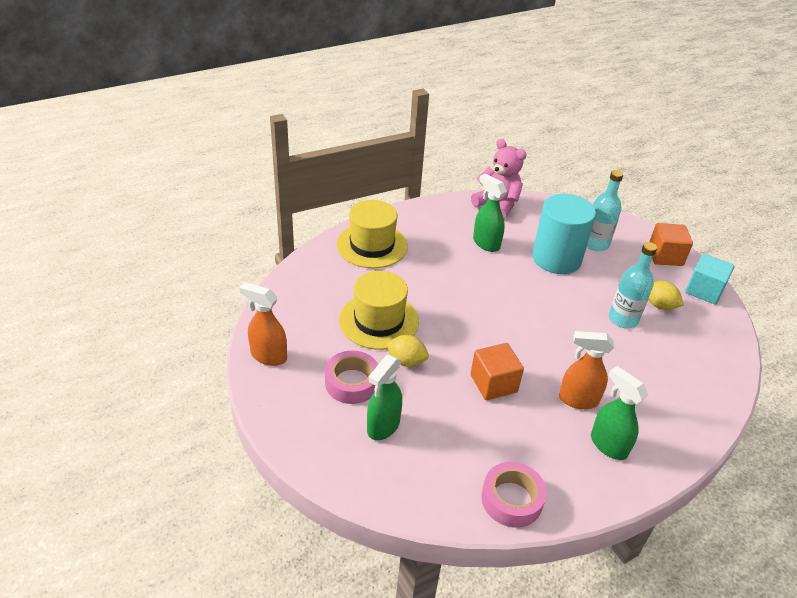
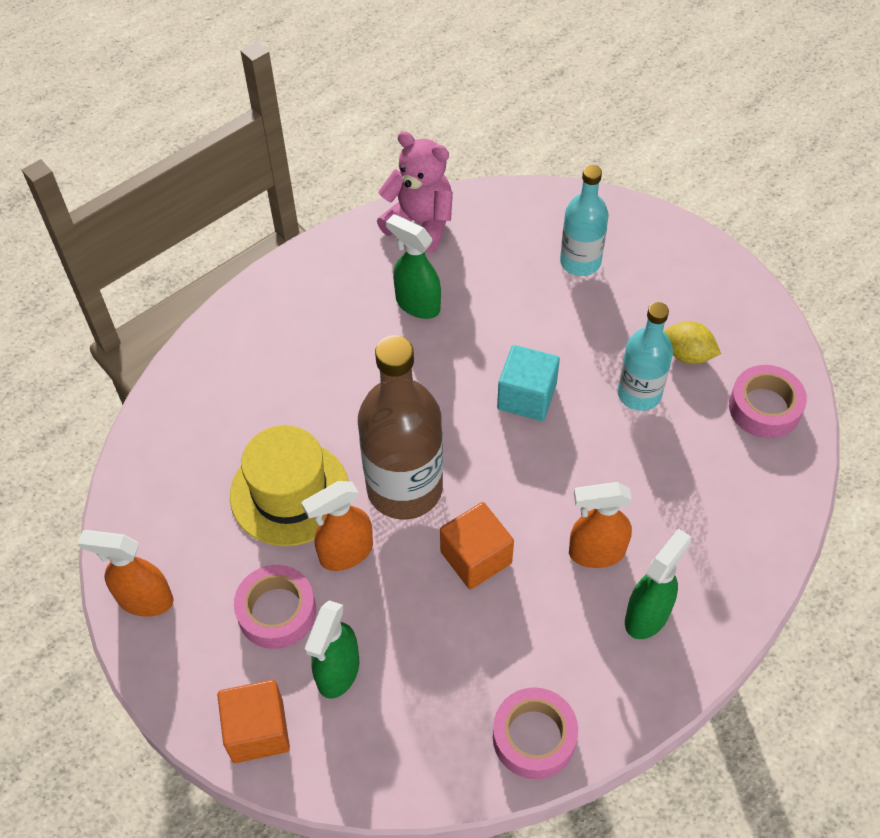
camera: 10 degrees left, 15 degrees up
(372, 245) = (246, 354): yellow hat -> none
(406, 361) = (345, 553): yellow lemon -> orange spray bottle
(454, 335) = (404, 488): none -> brown bottle
(556, 258) = (527, 306): turquoise cylinder -> none
(608, 445) = (647, 615): green spray bottle -> green spray bottle turned 90 degrees clockwise
(665, 256) = (685, 259): orange cube -> orange cube (258, 730)
(704, 290) = (747, 310): turquoise cube -> turquoise cube (526, 396)
(709, 345) = (764, 408): none -> pink tape

